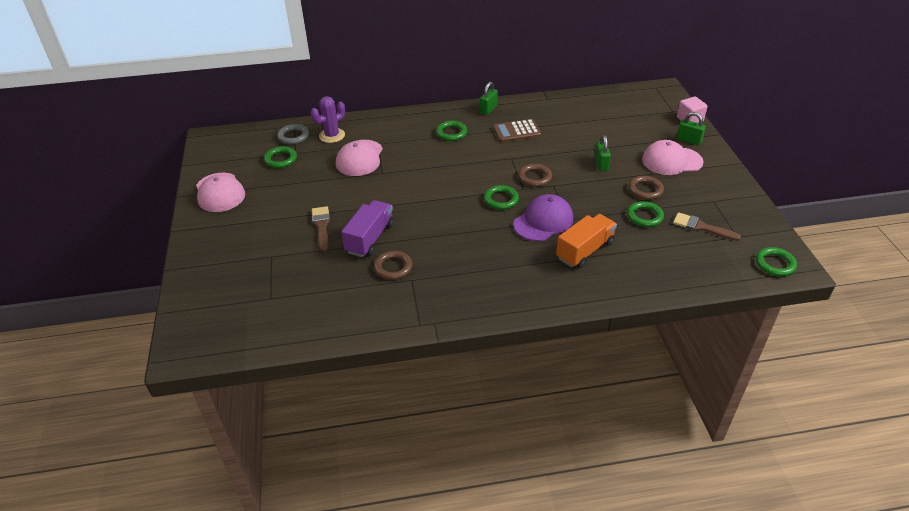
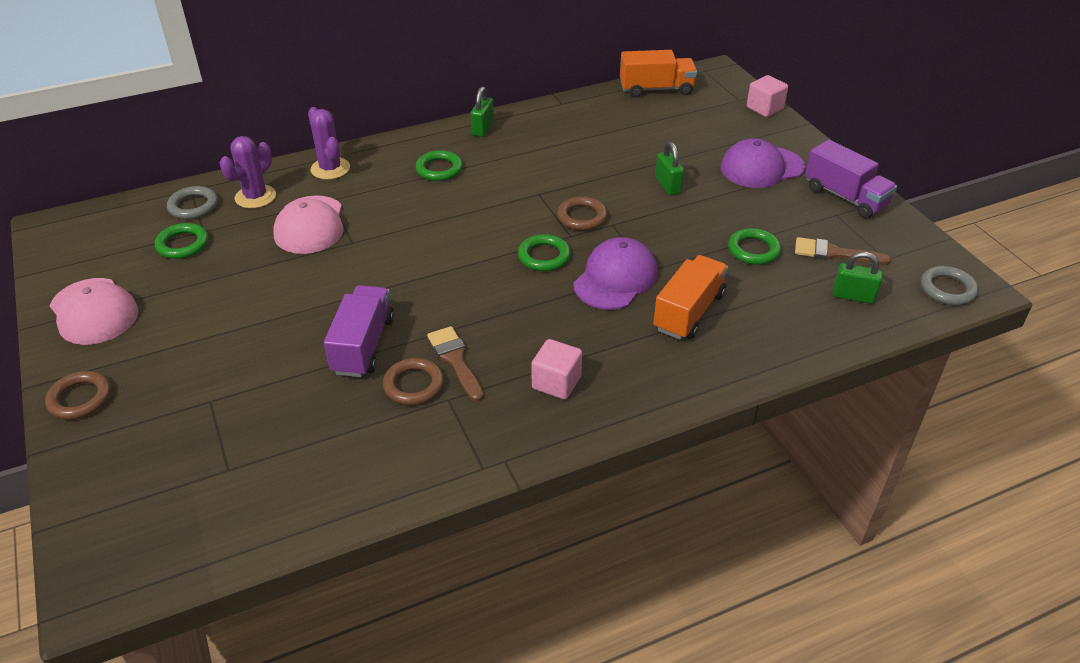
camera: 15 degrees left, 0 degrees up
(321, 226) = (280, 339): brown brush -> brown brush (455, 360)
(382, 123) = (330, 169): none -> purple cactus
(482, 281) = (556, 383): none -> pink cube
(516, 131) = (534, 155): brown calculator -> none
(616, 97) = (656, 89): none -> orange truck
(645, 190) = (741, 213): brown ring -> brown ring (80, 399)
(671, 161) = (761, 167): pink cap -> purple cap
(688, 140) = (774, 136): green padlock -> green padlock (853, 296)
(725, 189) = (845, 197): none -> purple truck
(775, 264) = (947, 289): green ring -> grey ring

